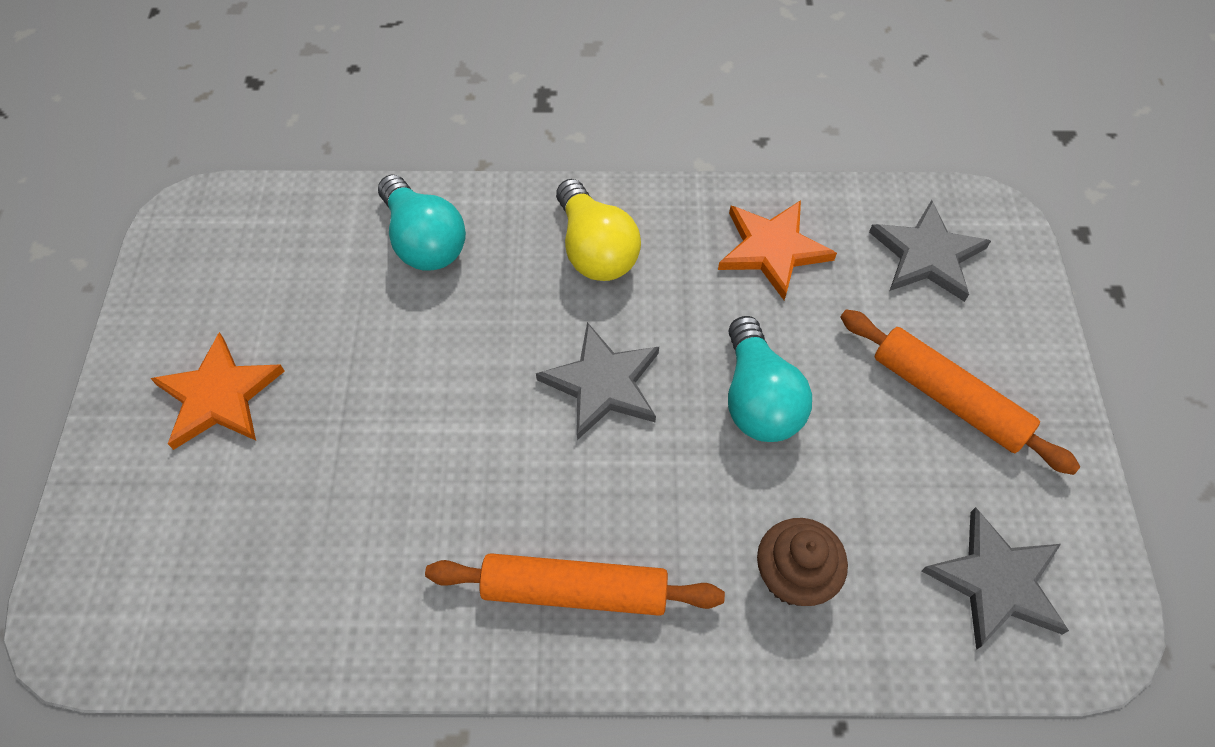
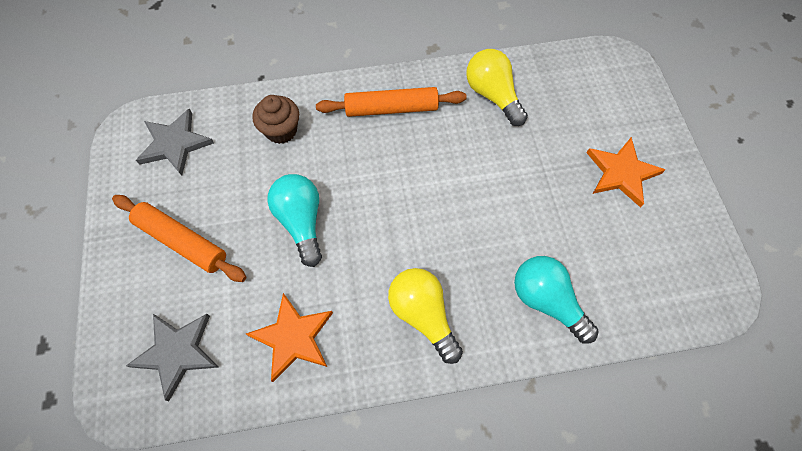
camera: 170 degrees right, 5 degrees up
(369, 587) = (492, 95): none -> yellow light bulb
(602, 384) = (398, 216): grey star -> none

